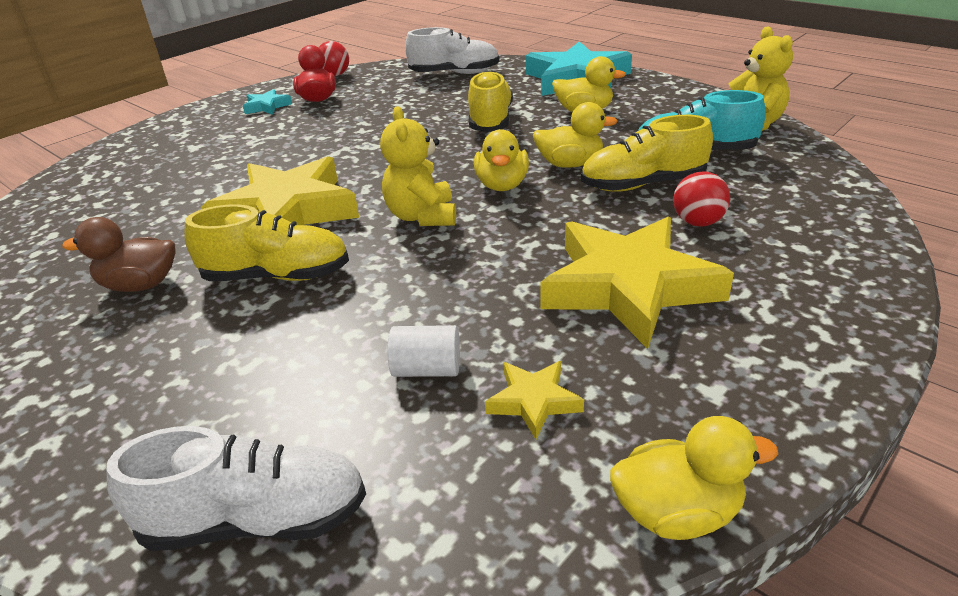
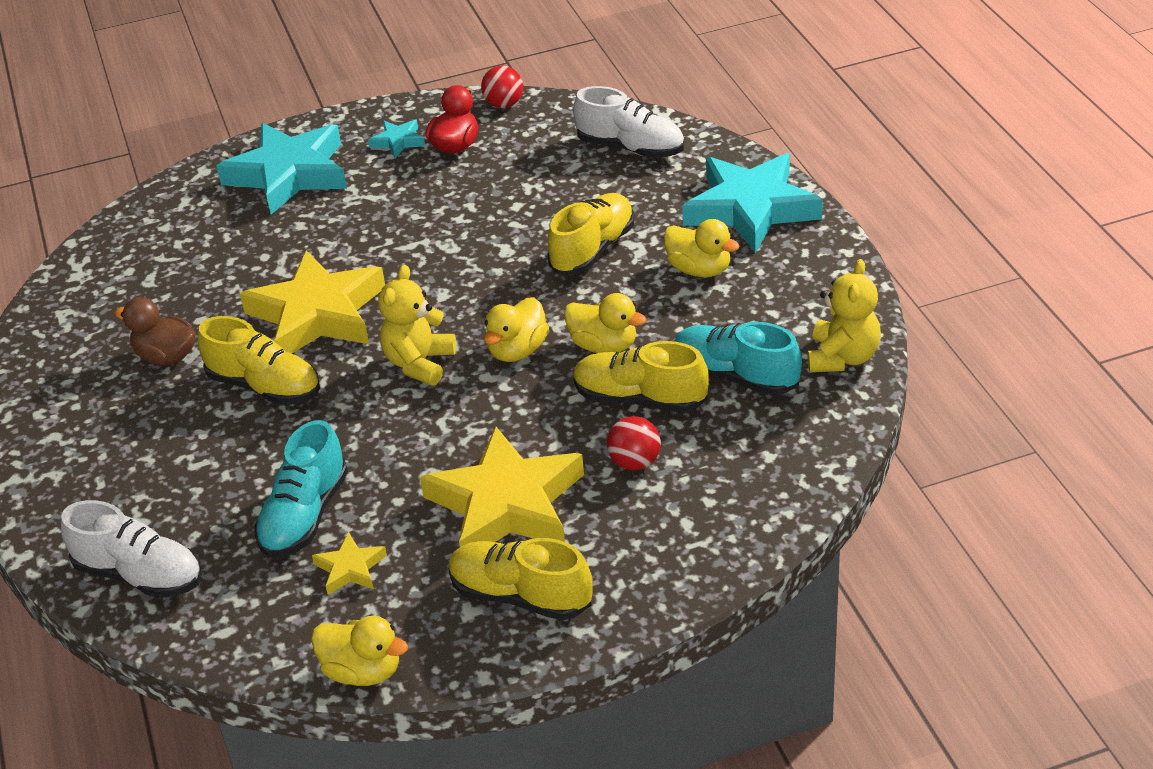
camera: 30 degrees right, 5 degrees up
(182, 141) = (289, 174): none -> turquoise star
(427, 369) = (305, 515): white cylinder -> turquoise shoe
(745, 357) = (520, 596): none -> yellow shoe

